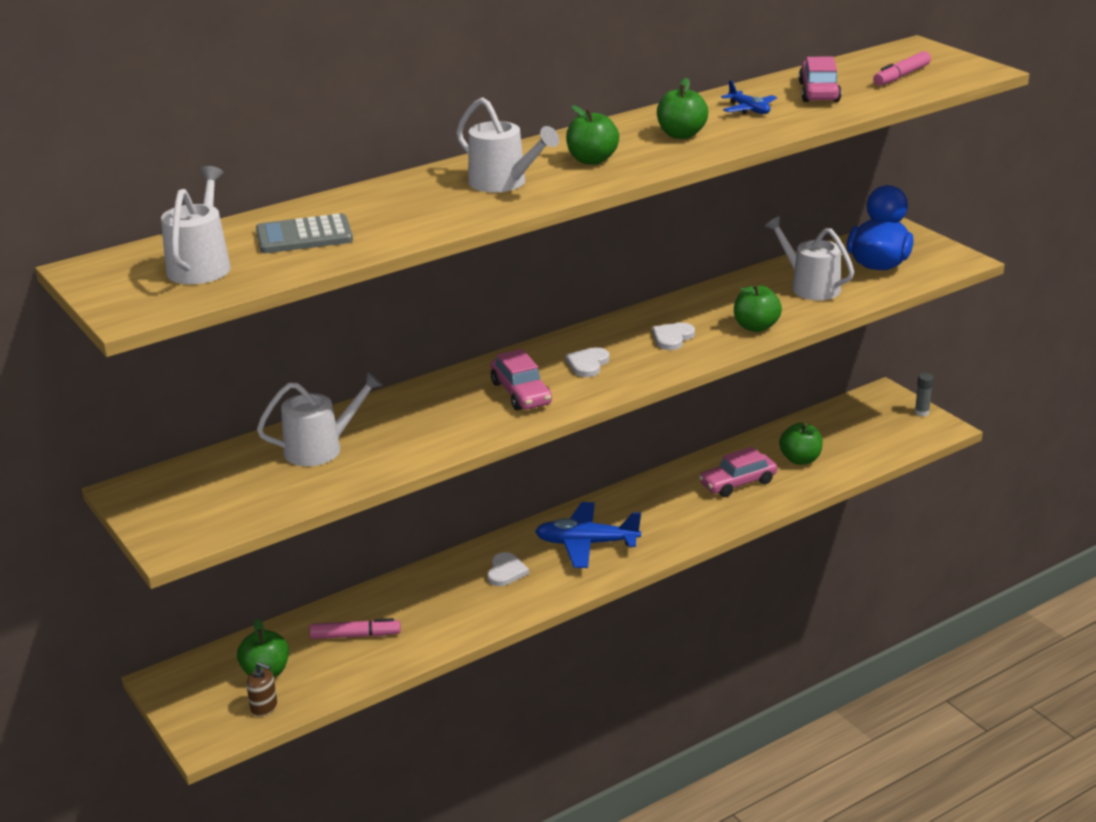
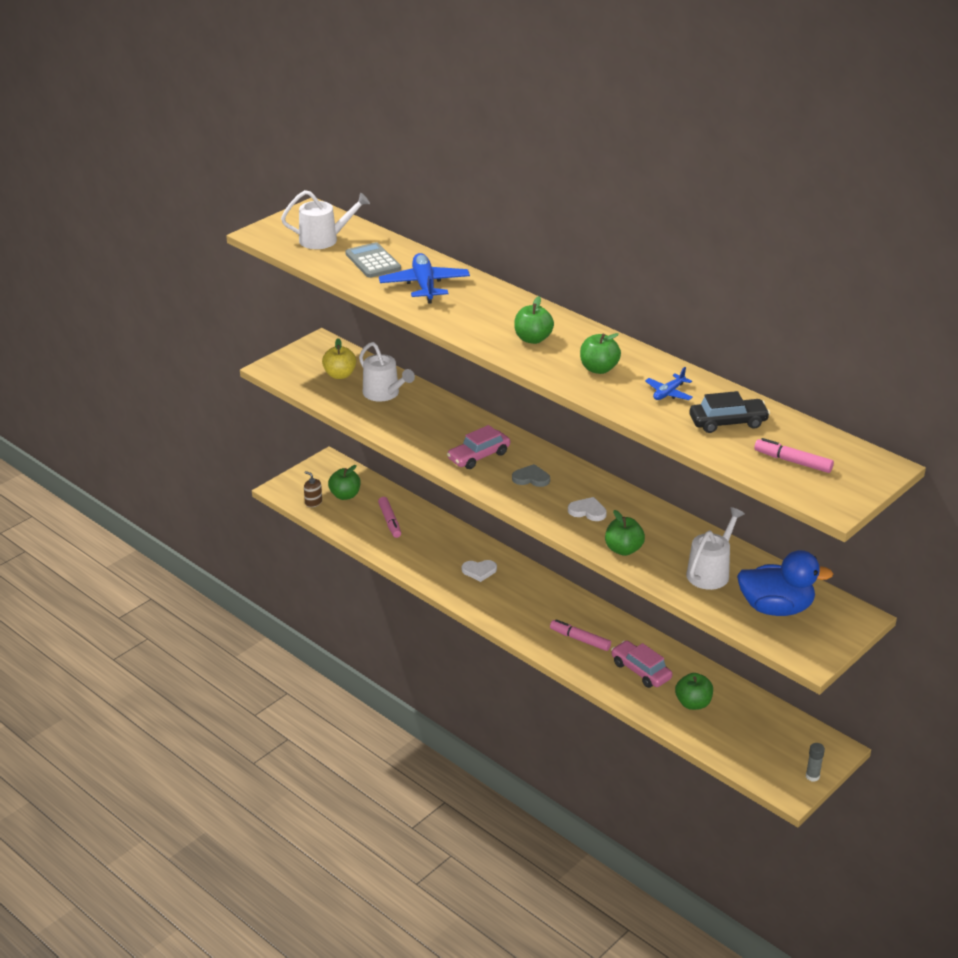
camera: 75 degrees right, 5 degrees up
(241, 481) = (340, 375): none -> yellow apple
(264, 707) = (313, 502): brown soap dispenser -> brown soap dispenser turned 120 degrees clockwise
(503, 183) = (478, 312): white watering can -> none
(586, 544) = (526, 603): blue plane -> blue plane (424, 285)
(588, 364) = (531, 478): white heart -> grey heart
(670, 515) = (580, 639): none -> pink marker
(819, 92) = (728, 422): pink car -> black car

